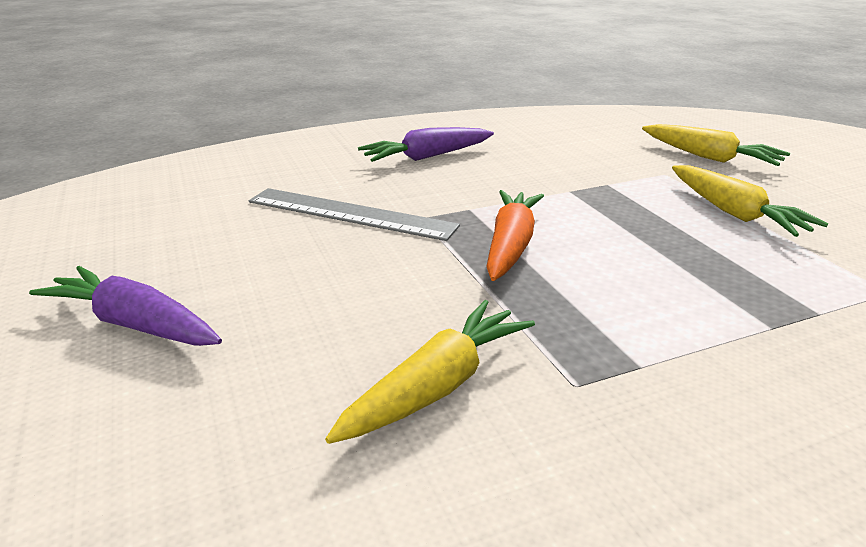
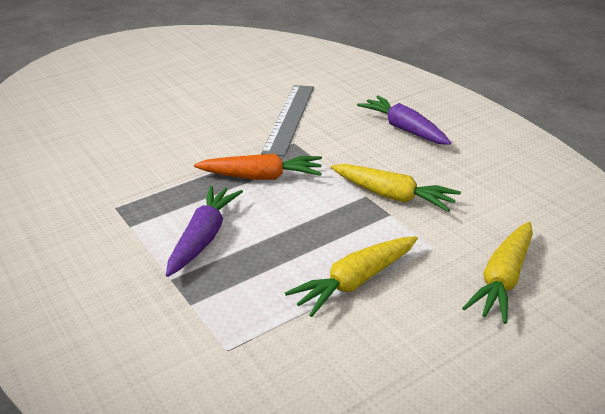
camera: 80 degrees right, 5 degrees up
(134, 324) = (161, 92): purple carrot -> purple carrot (204, 237)
(437, 386) = (115, 169): yellow carrot -> yellow carrot (393, 196)

